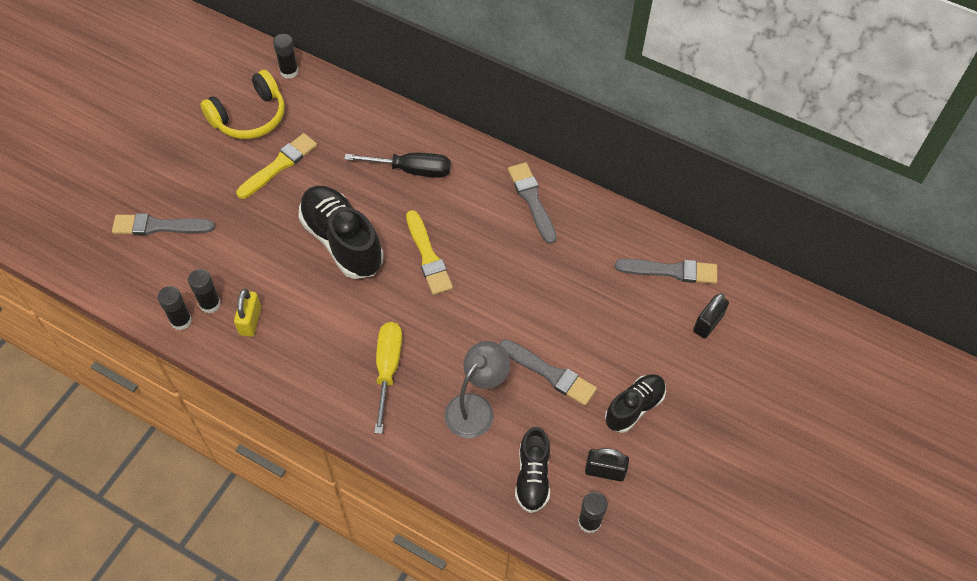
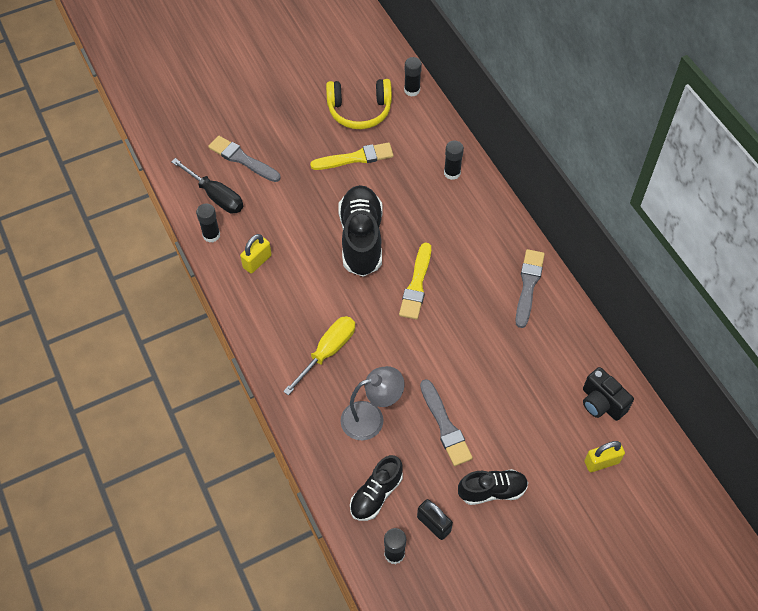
camera: 35 degrees right, 0 degrees up
(210, 304) = (238, 234): black glue stick -> black glue stick (452, 173)
(411, 170) = (450, 212): black screwdriver -> black screwdriver (215, 196)
(671, 271) = (601, 403): grey brush -> black camera
(708, 323) = (601, 462): black padlock -> yellow padlock

